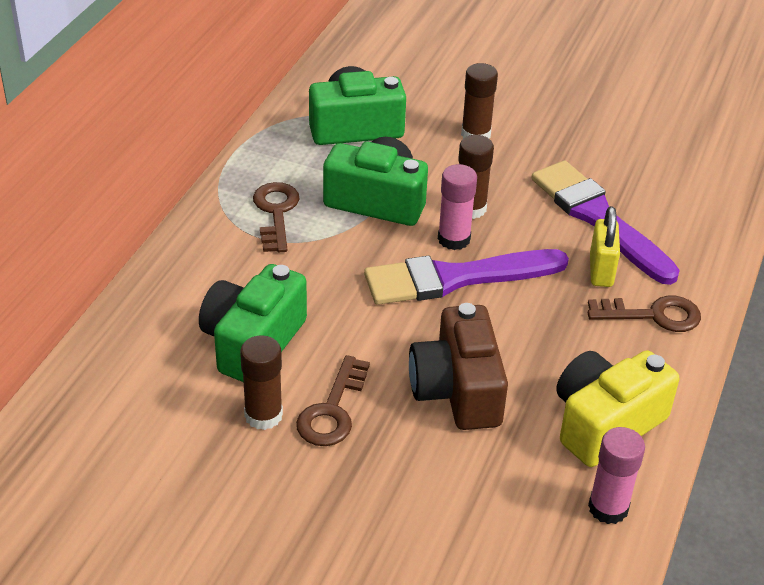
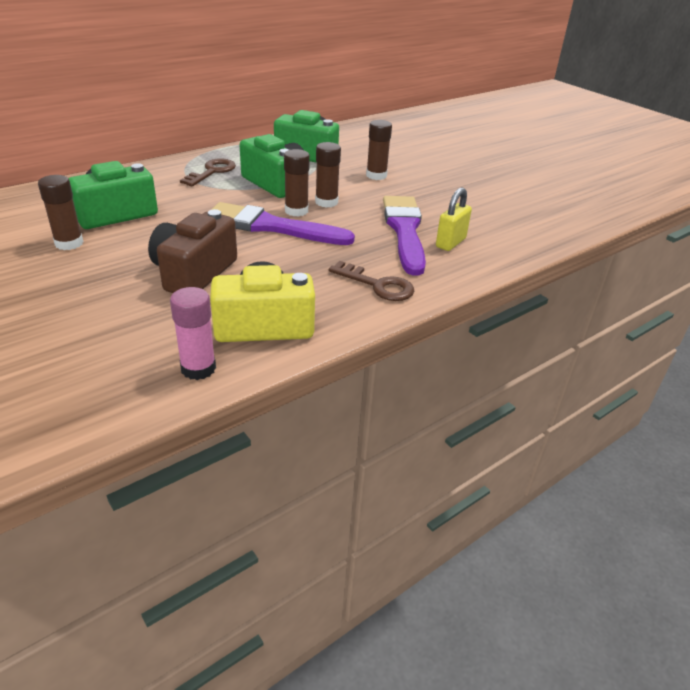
camera: 30 degrees right, 5 degrees down
(332, 410) = (108, 255): brown key -> none
(454, 239) = (296, 211): pink glue stick -> brown glue stick
(601, 271) = (371, 253): yellow padlock -> yellow padlock (450, 243)

